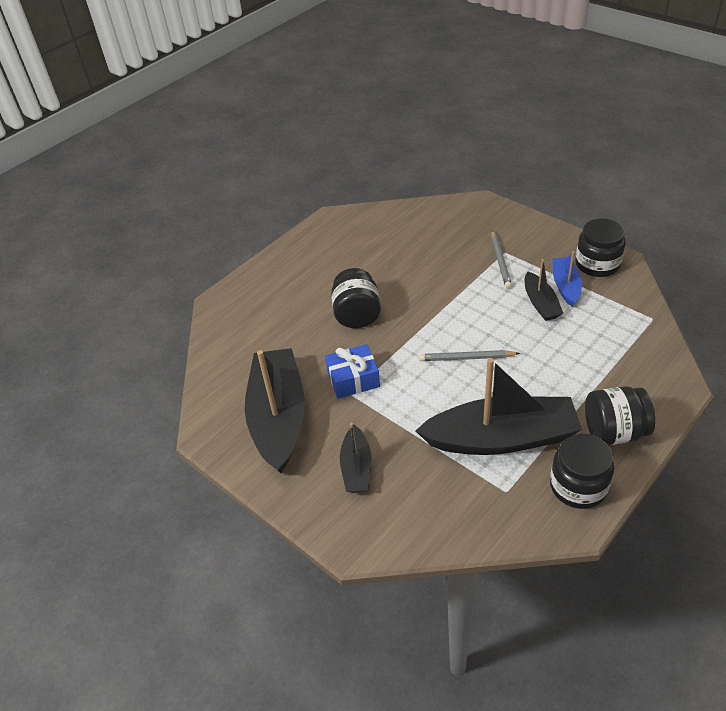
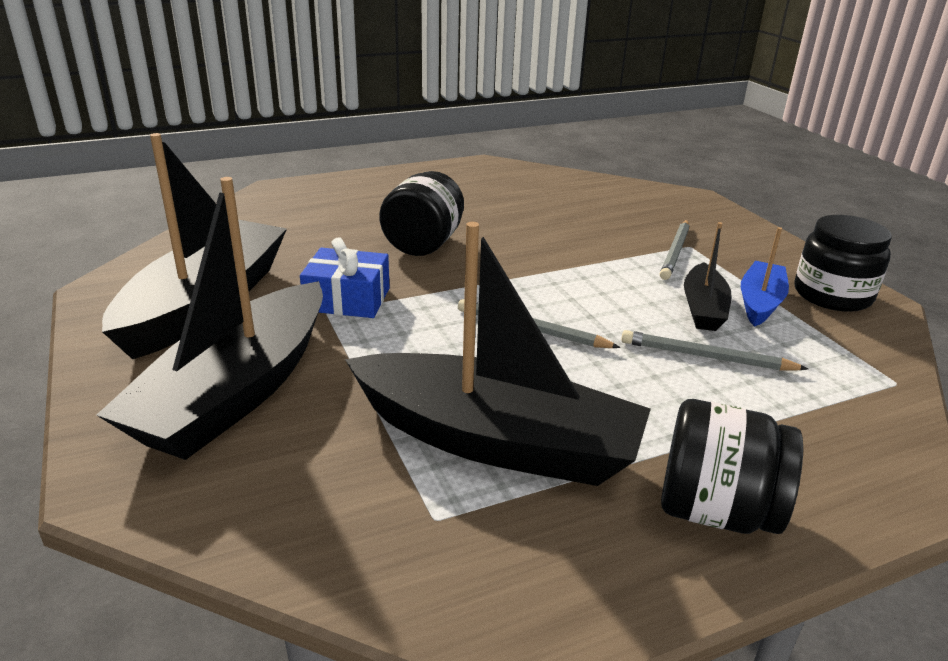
camera: 20 degrees right, 15 degrees down
(356, 467) = (237, 392): black boat -> black boat, size x1.99
(561, 339) = (706, 357): none -> grey pencil
(578, 486) = (578, 568): black jar -> none

